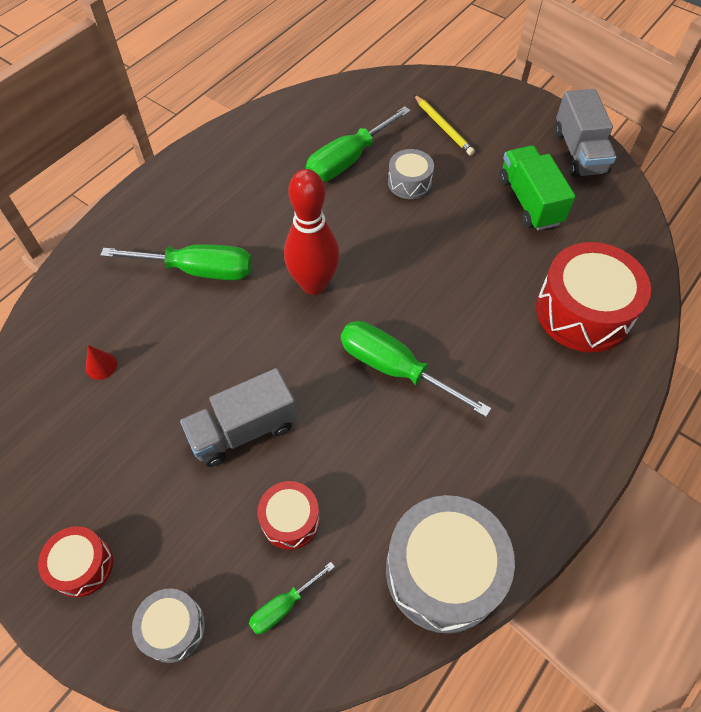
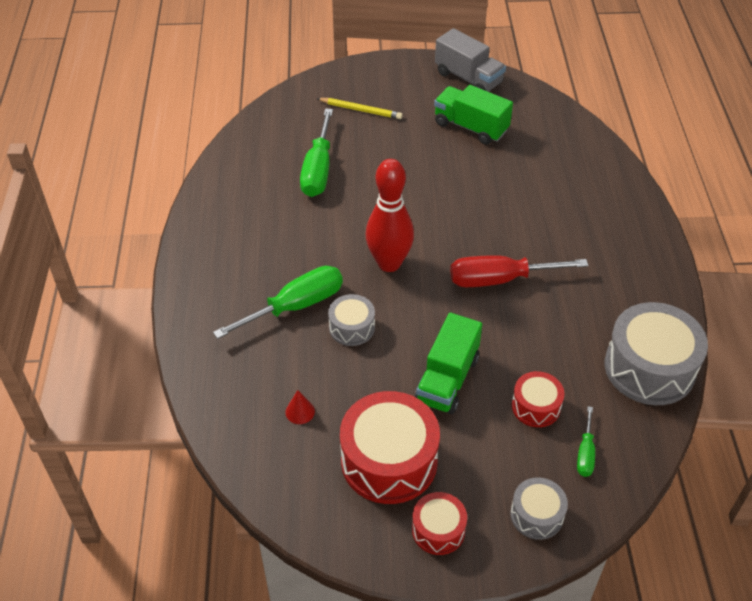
camera: 40 degrees left, 10 degrees down
(243, 430) = (447, 379): grey truck -> green truck
(395, 368) = (500, 279): green screwdriver -> red screwdriver
(409, 182) = (379, 160): grey drum -> grey drum (352, 327)
(583, 311) = (573, 175): red drum -> red drum (389, 461)

